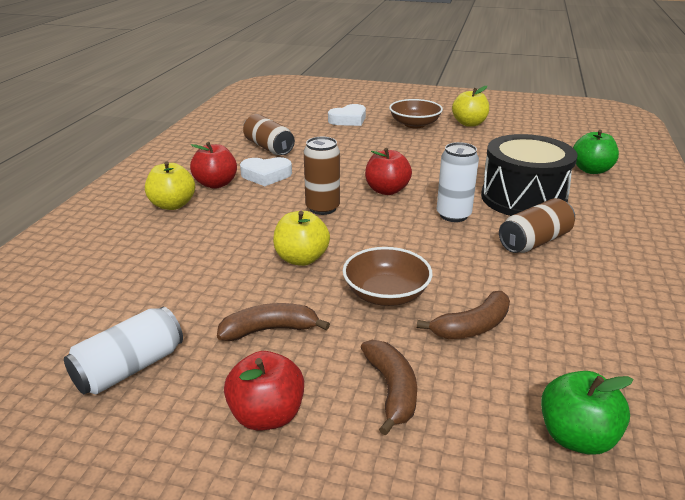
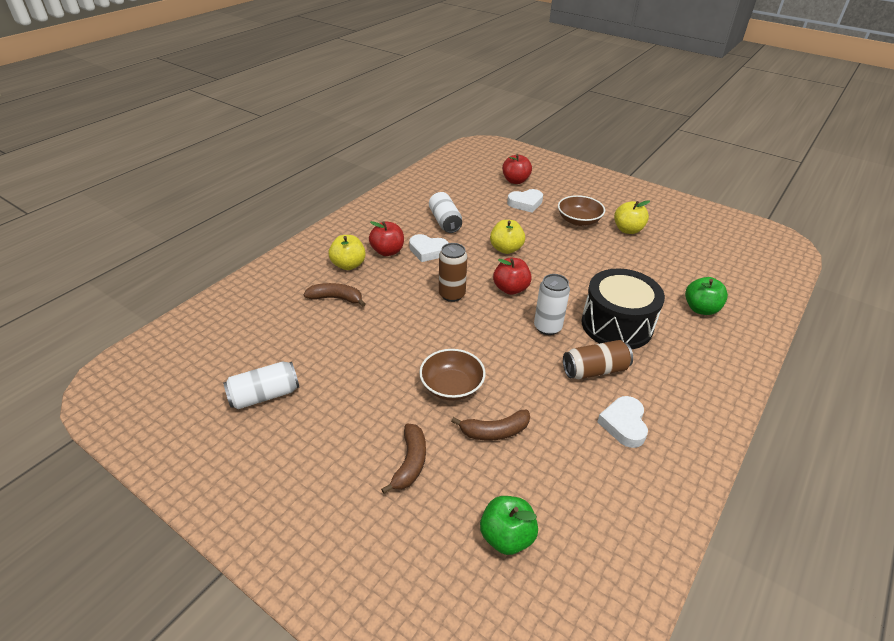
camera: 20 degrees right, 10 degrees up
(267, 415) = (326, 455): red apple -> red apple (515, 181)
(268, 147) = (445, 221): brown can -> white can
(269, 330) = (359, 392): brown banana -> brown banana (336, 298)
(301, 259) = (411, 338): yellow apple -> yellow apple (506, 249)
(606, 282) = (624, 424): none -> white heart

